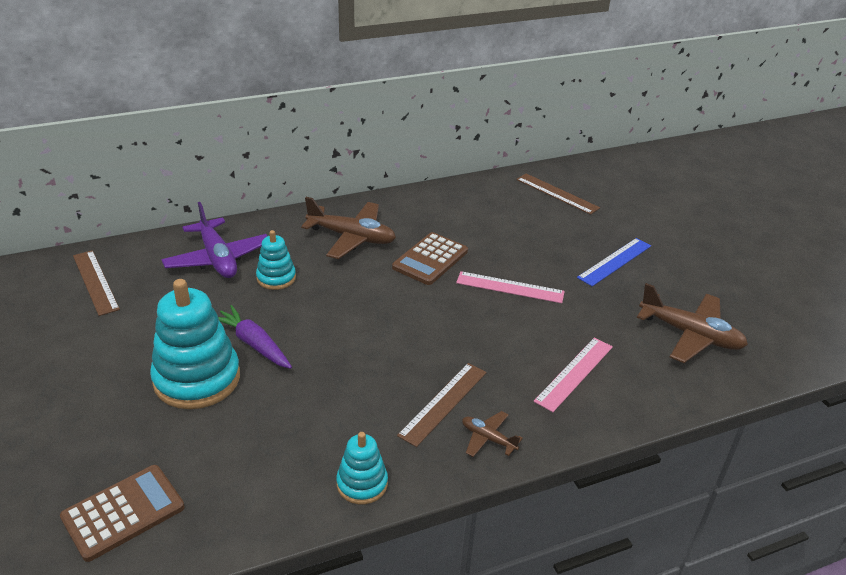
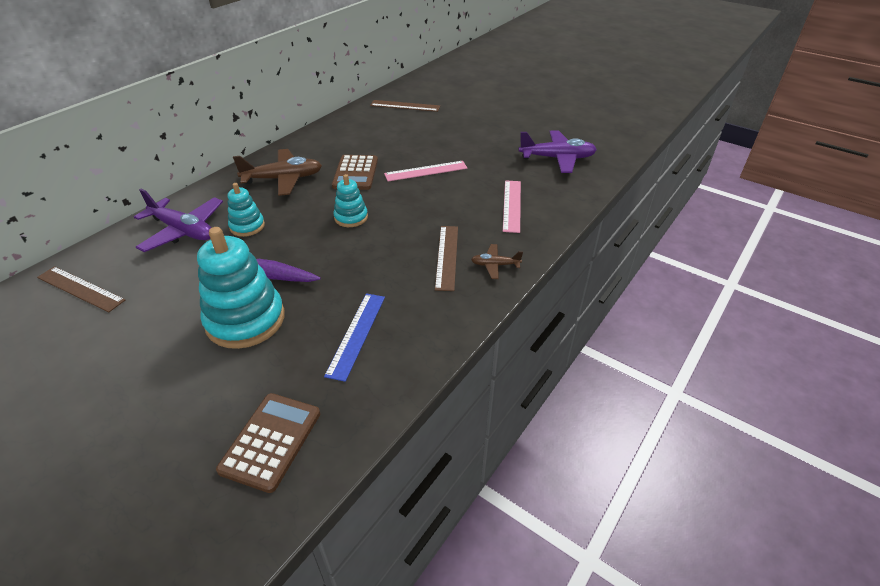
camera: 30 degrees left, 5 degrees up
(362, 484) = (438, 330): turquoise stacking toy -> turquoise stacking toy (351, 217)
(615, 261) = (477, 133): blue ruler -> blue ruler (357, 334)
(690, 335) = (557, 158): brown plane -> purple plane

